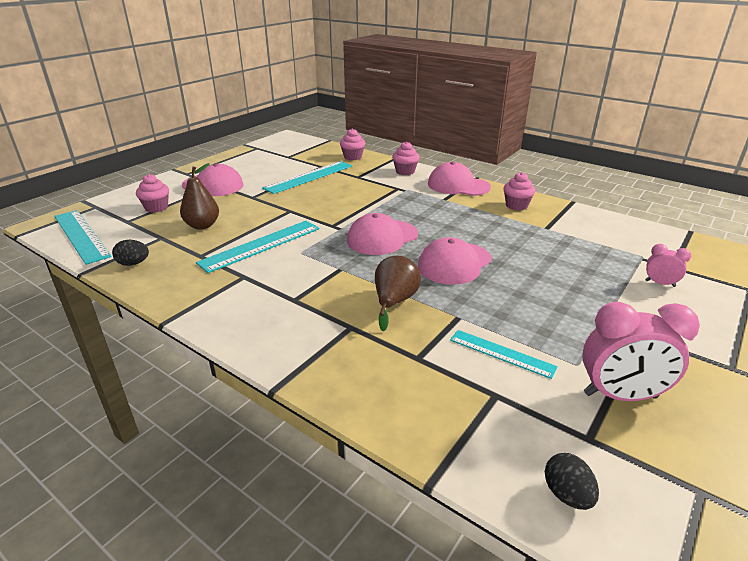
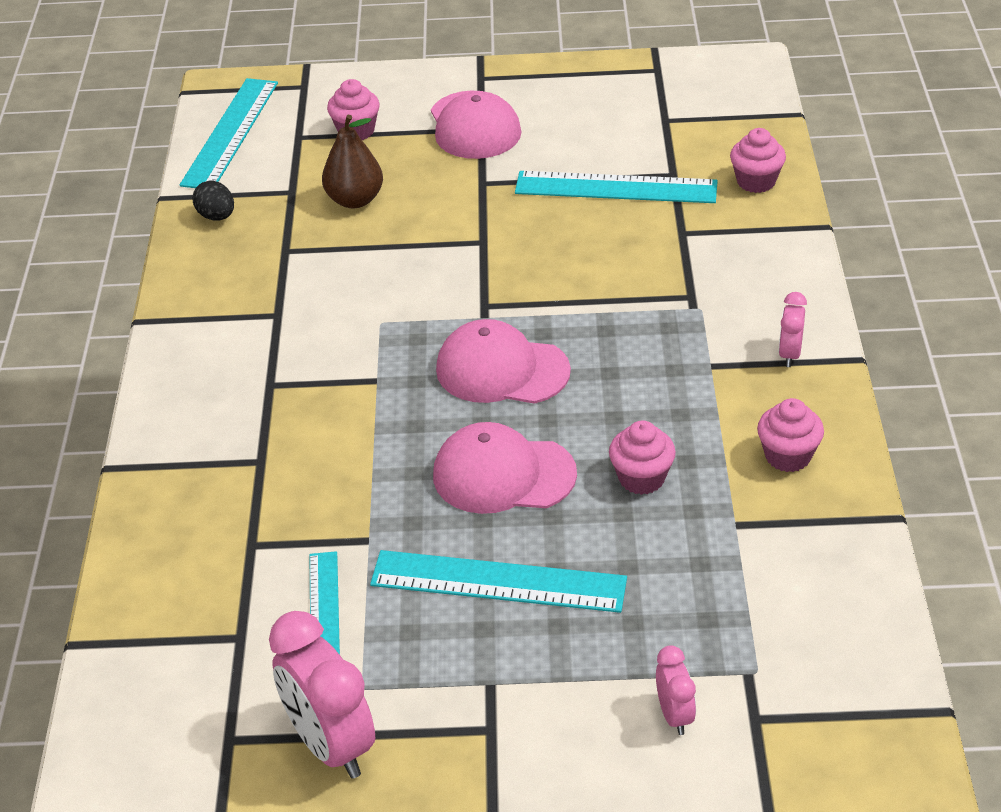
camera: 55 degrees right, 10 degrees up
(261, 245) = (361, 280): turquoise ruler -> turquoise ruler (498, 582)
(394, 302) = (347, 468): brown pear -> none
(405, 171) = (771, 268): pink cupcake -> pink cupcake (641, 478)
(458, 185) = (789, 354): pink cap -> pink clock
(567, 494) = (130, 747): black egg -> none

